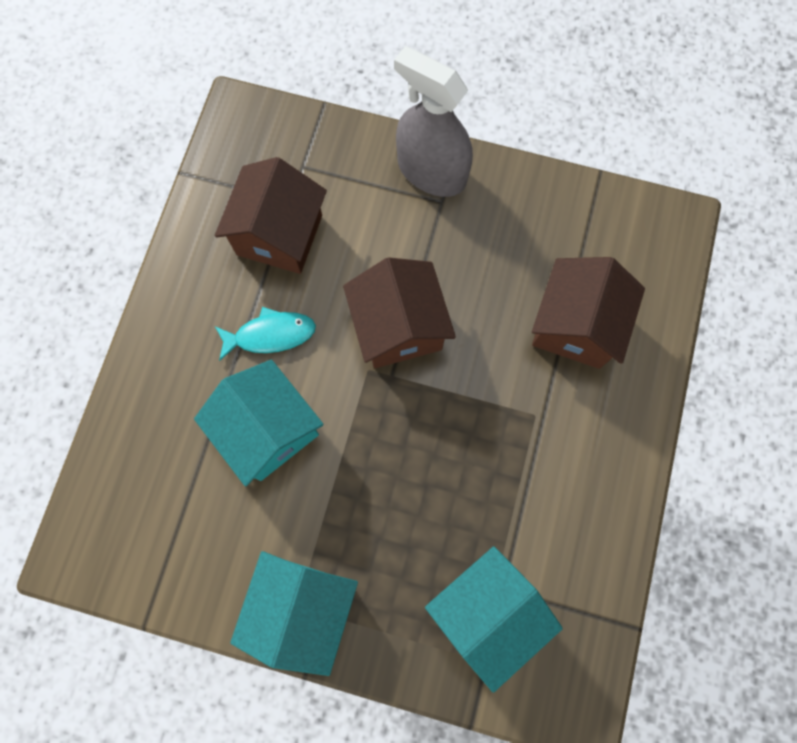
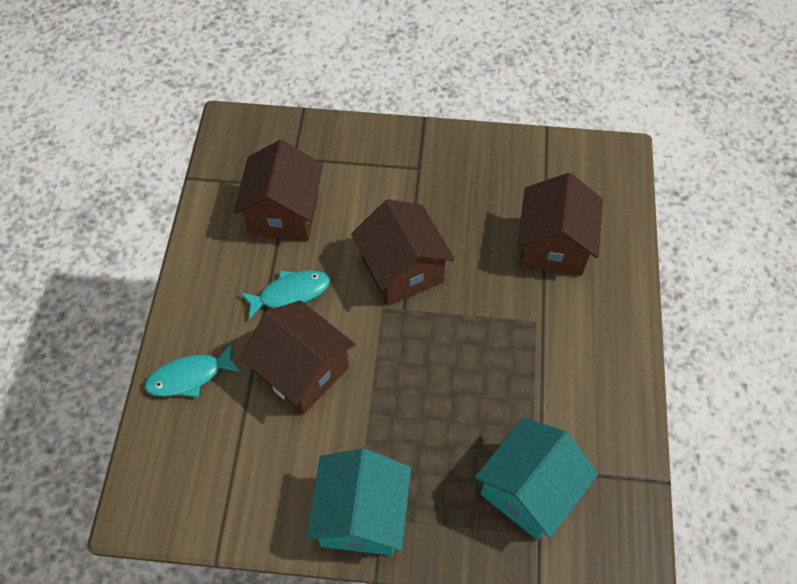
camera: 10 degrees left, 15 degrees down
(146, 415) = (189, 377): none -> turquoise fish
(268, 430) = (303, 371): turquoise house -> brown house
(431, 171) = (405, 146): grey spray bottle -> none

